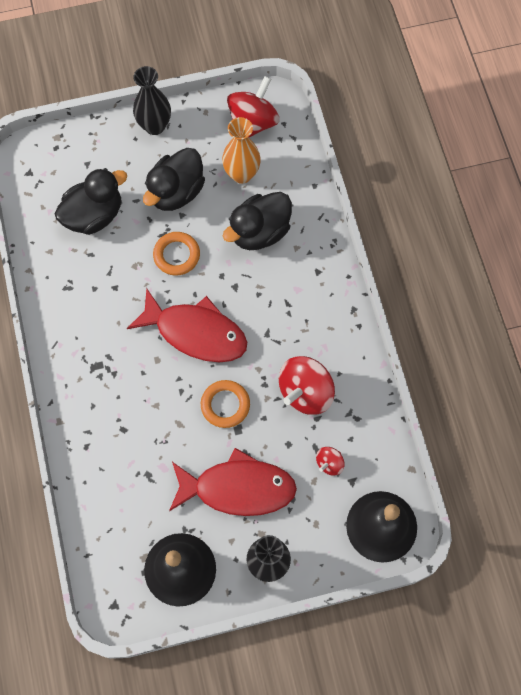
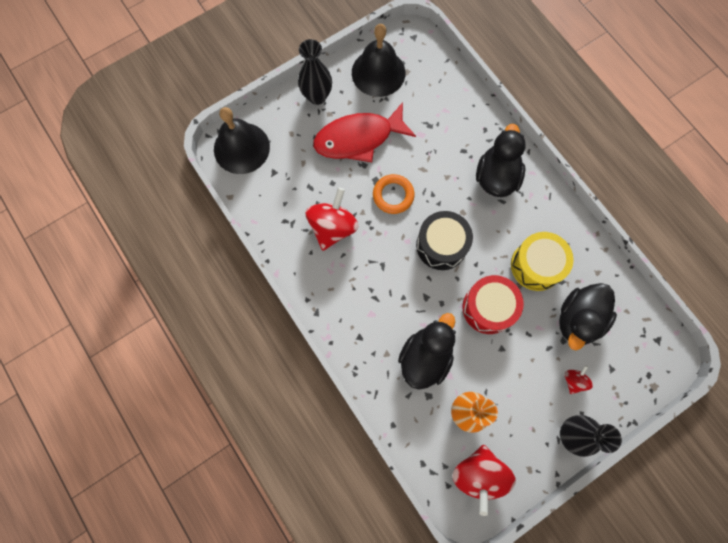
camera: 160 degrees right, 5 degrees up
(108, 278) = (536, 265): none -> yellow drum
(176, 192) = (517, 370): black duck -> black duck (496, 177)
(176, 255) = (488, 308): orange ring -> red drum
(196, 332) = (441, 245): red fish -> black drum
(329, 463) = (295, 179): red spinning top -> red spinning top (574, 380)

